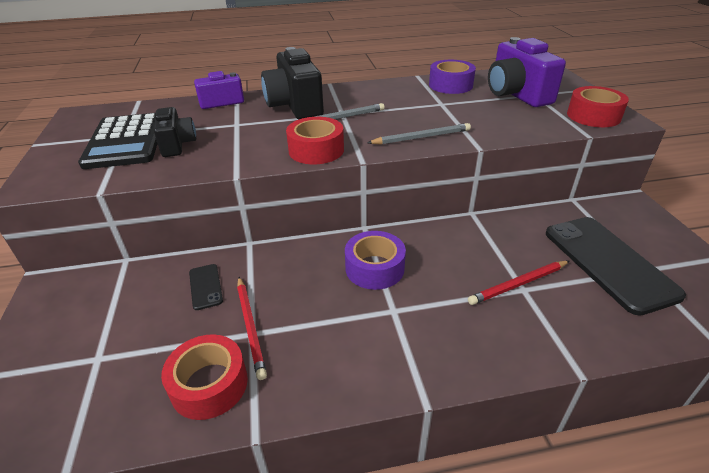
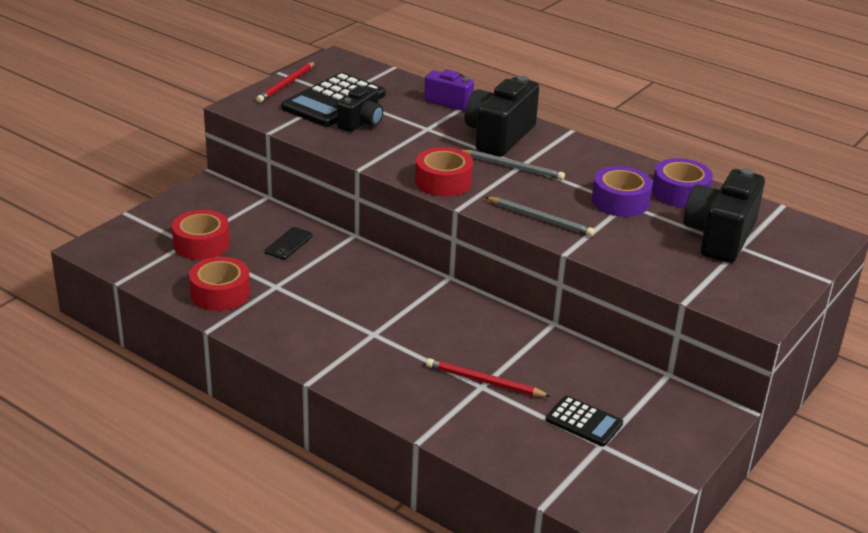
camera: 45 degrees right, 5 degrees down
(251, 327) = (280, 282): red pencil -> red pencil (286, 84)
(374, 268) = (406, 305): purple tape -> purple tape (620, 201)
(516, 95) = (720, 237): purple camera -> black camera
(593, 116) = (739, 294): red tape -> red tape (201, 244)
(608, 263) = (584, 422): black phone -> black calculator

